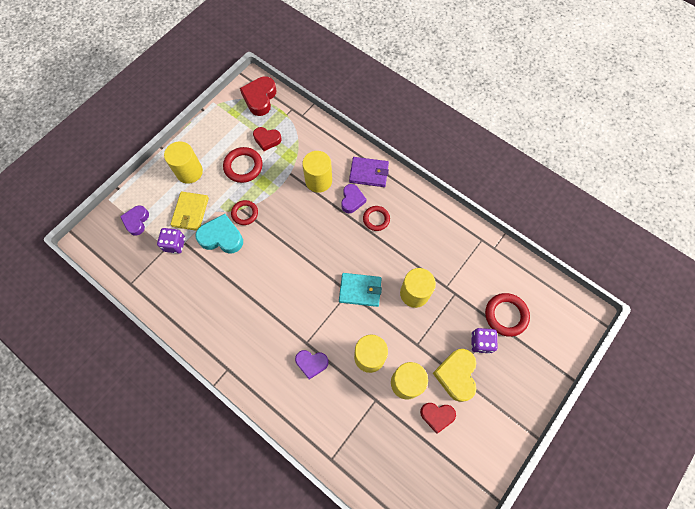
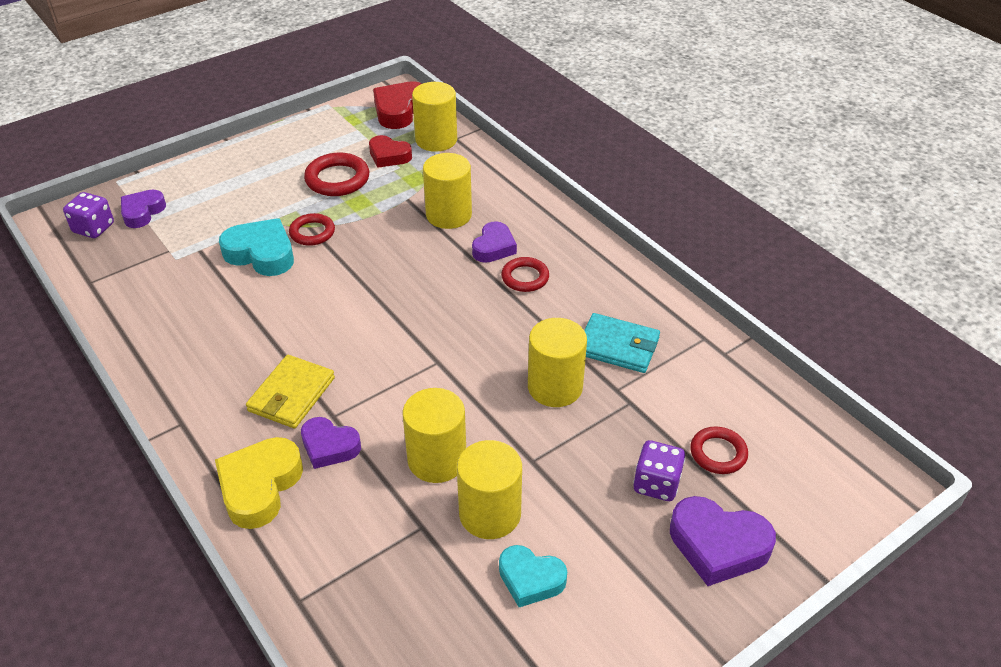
camera: 15 degrees right, 25 degrees down
(174, 244) = (184, 249): purple dice -> purple dice (93, 228)
(189, 172) = (252, 171): yellow cylinder -> yellow cylinder (436, 140)
(190, 212) = (229, 216): yellow wallet -> yellow wallet (291, 394)
(360, 290) = (459, 364): turquoise wallet -> turquoise wallet (618, 346)
(369, 173) = (535, 220): purple wallet -> none
(437, 416) = (530, 579): red heart -> turquoise heart
(456, 375) = (591, 523): yellow heart -> yellow heart (260, 486)
(506, 315) = (718, 453): red ring -> red ring, size x0.66
(518, 371) = (718, 545): none -> purple heart

